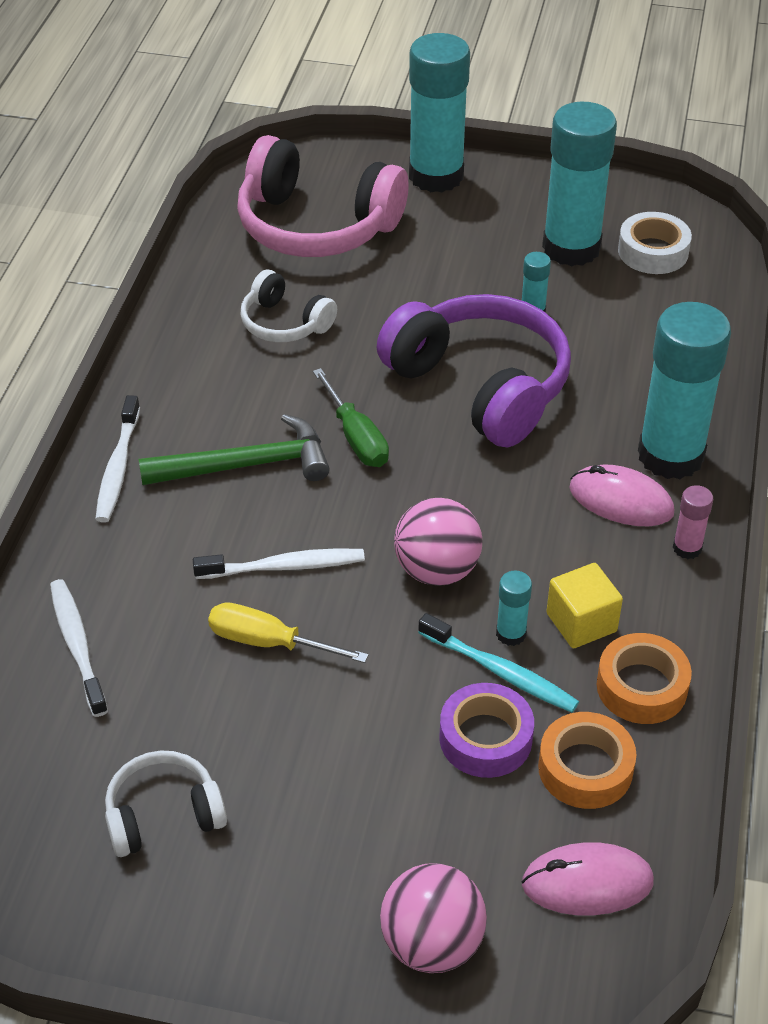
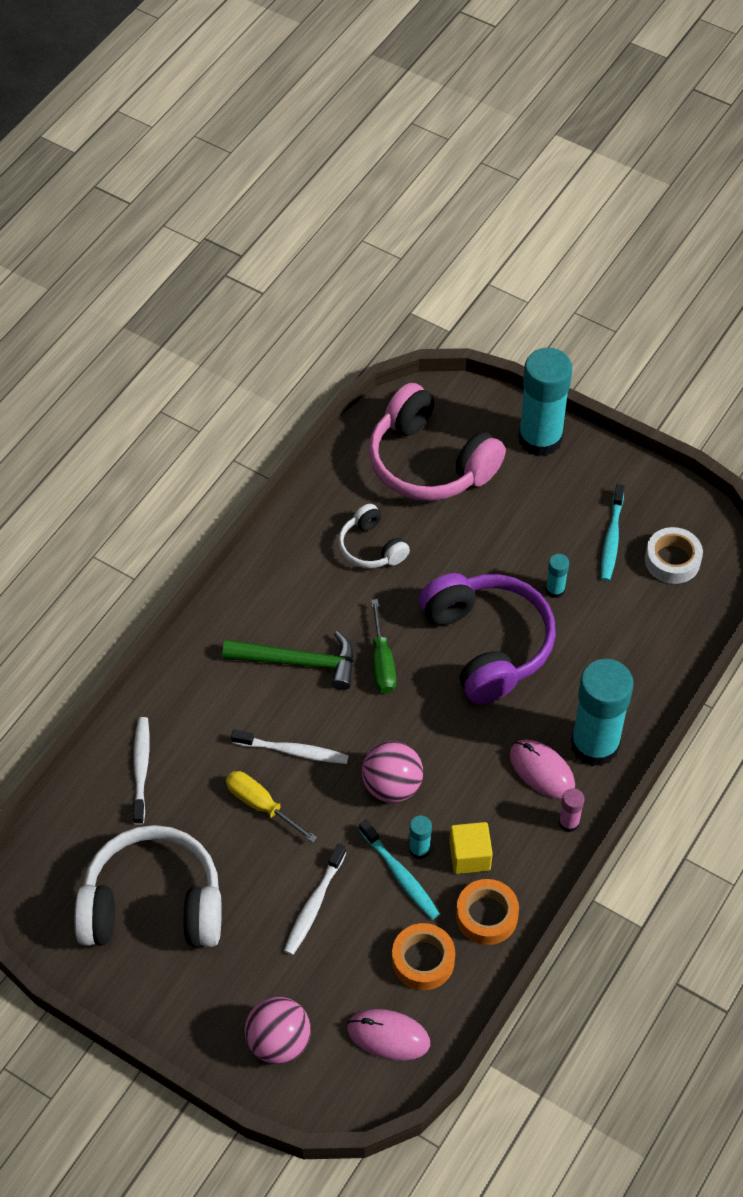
camera: 20 degrees right, 10 degrees up
(118, 467) = (213, 638): white toothbrush -> white toothbrush (314, 905)
(163, 815) = (153, 905): white headphones -> white headphones, size x1.92
(485, 738) = (369, 919): purple tape -> none
(571, 248) = (611, 539): turquoise glue stick -> turquoise toothbrush

